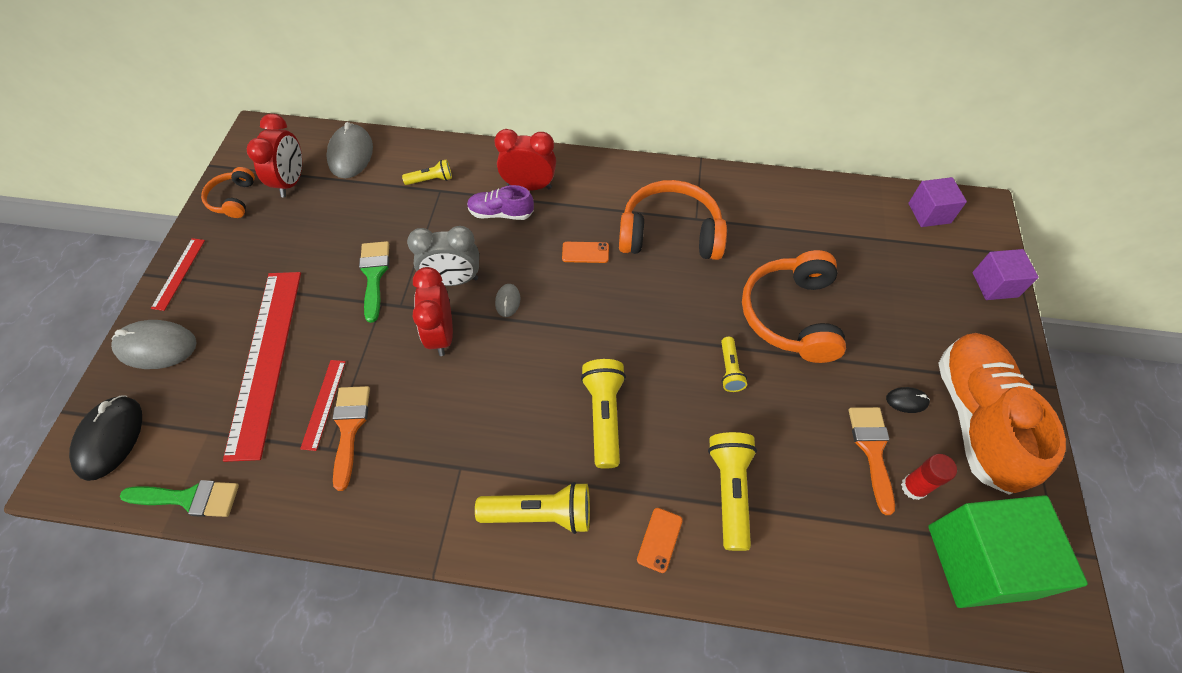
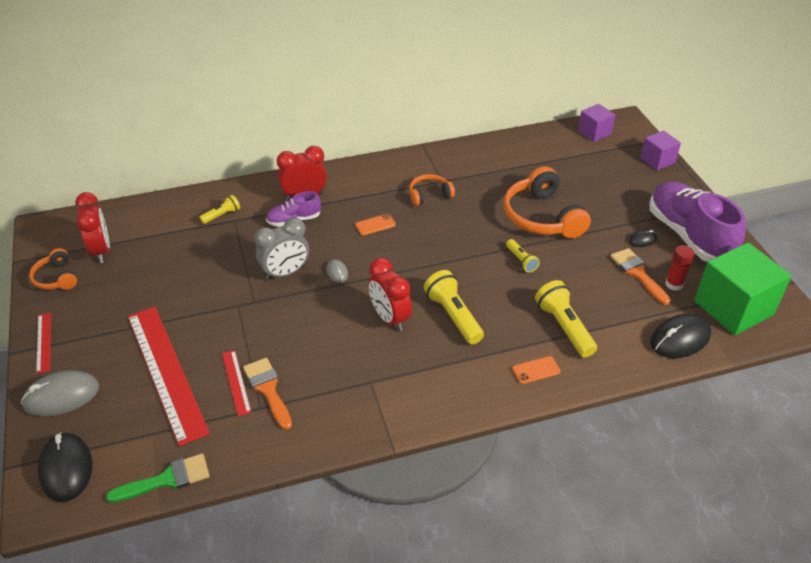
camera: 25 degrees left, 15 degrees down
(351, 154) = (141, 218): grey mouse -> none
(374, 275) = (219, 289): green brush -> none
(441, 334) = (299, 308): red clock -> red clock (390, 318)
(540, 513) = (446, 386): yellow flashlight -> none
(659, 540) = (536, 370): orange phone -> orange phone turned 75 degrees clockwise
(670, 233) = (429, 195): orange headphones -> orange headphones, size x0.53
(875, 577) = (680, 339): none -> black mouse
(976, 419) = (688, 235): orange shoe -> purple shoe

